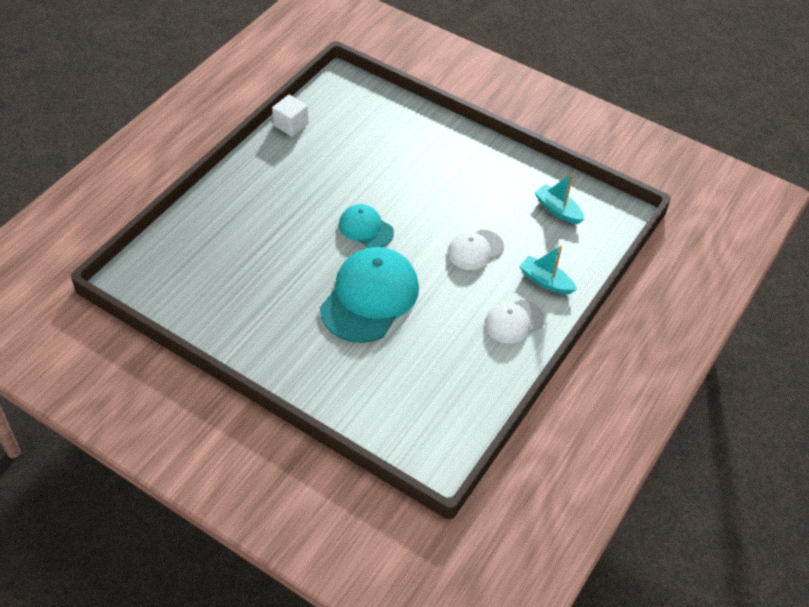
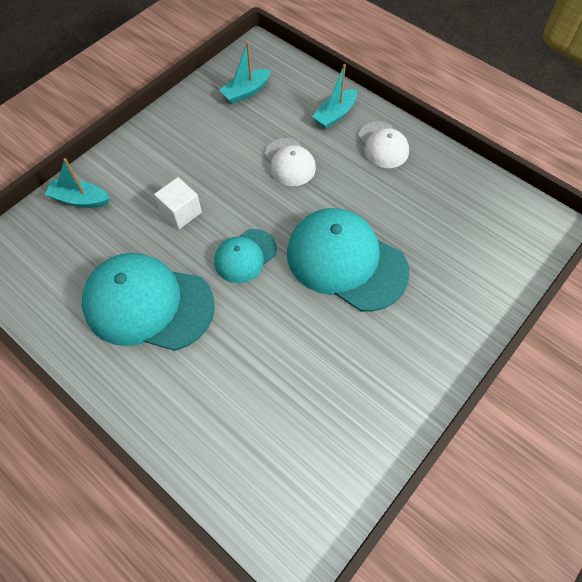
camera: 80 degrees left, 10 degrees up
(291, 125) = (50, 324): white cube -> white cube (181, 212)
(313, 175) = (148, 304): none -> turquoise cap
(406, 119) = (80, 199): none -> turquoise boat

